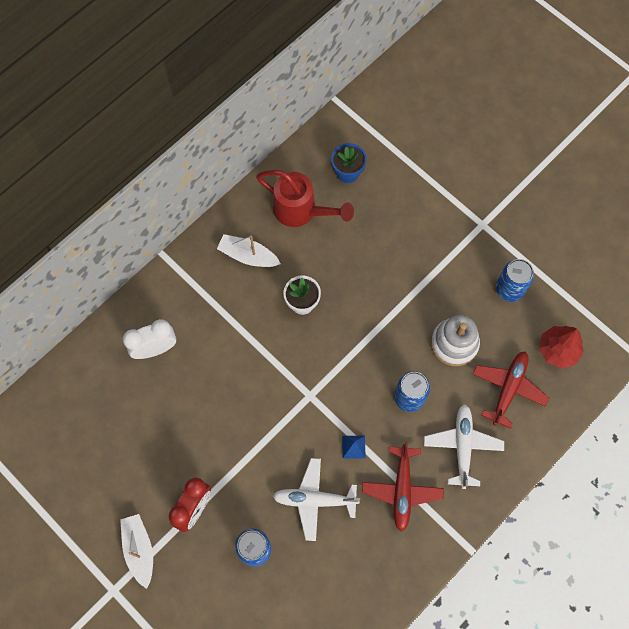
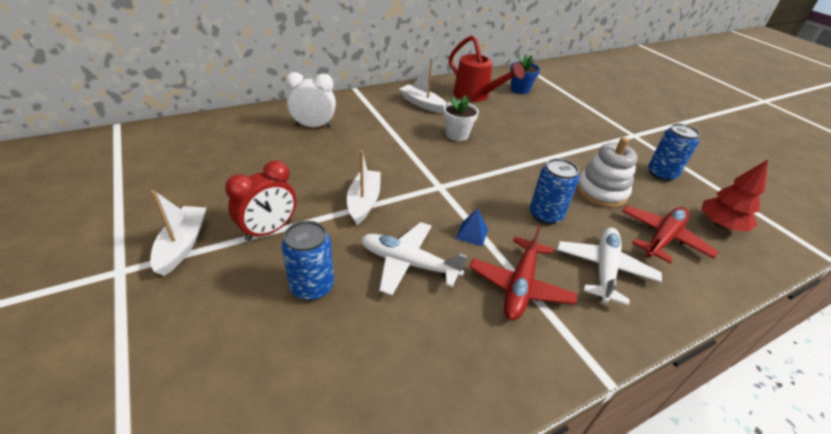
camera: 15 degrees right, 30 degrees down
(253, 444) = (364, 202): none -> white boat

